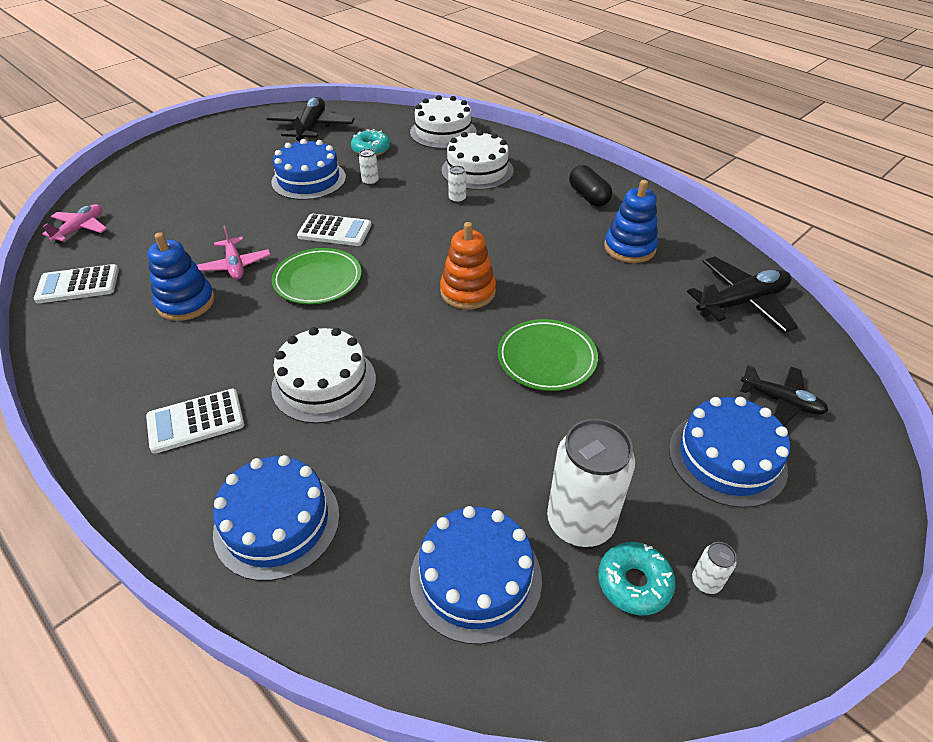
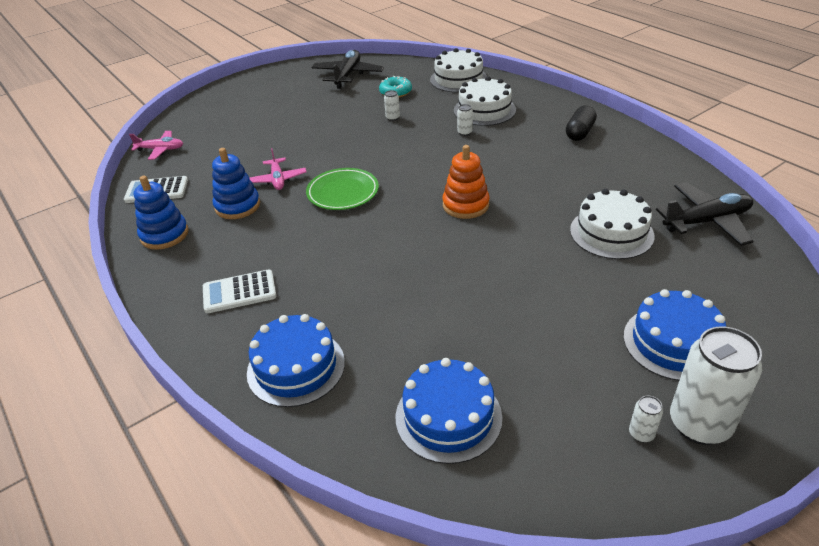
camera: 10 degrees right, 5 degrees down
(80, 229) = (160, 149): pink plane -> pink plane turned 60 degrees clockwise
(309, 180) = (342, 115): blue cake -> none
(324, 383) = (341, 269): white cake -> white cake (611, 233)
(335, 231) = (360, 155): white calculator -> none
(546, 358) = (526, 259): green plate -> none
(580, 522) = (539, 383): white can -> white can (699, 424)
(588, 197) = (579, 132): black capsule -> black capsule turned 45 degrees clockwise
(629, 248) = (611, 174): blue stacking toy -> blue stacking toy (164, 235)
(634, 583) = (579, 430): turquoise donut -> none
(781, 402) = (730, 301): black plane -> none

